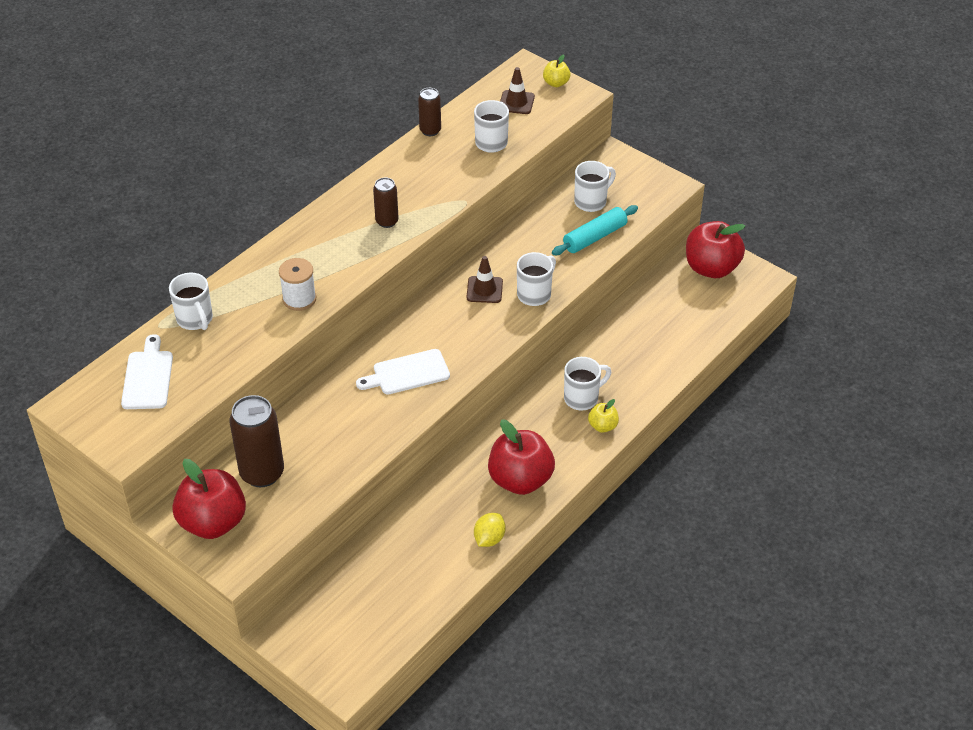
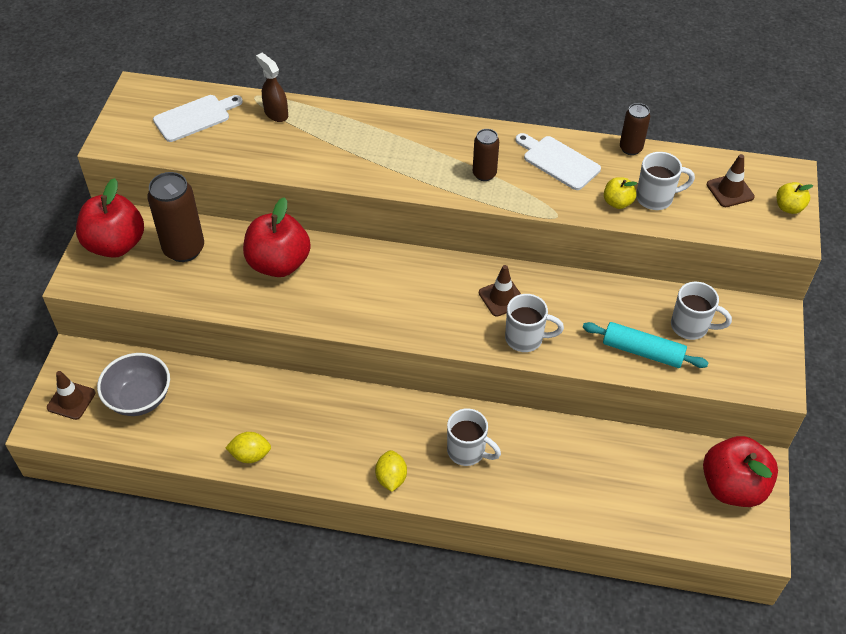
camera: 60 degrees right, 5 degrees up
(195, 320) = (276, 113): white mug -> brown spray bottle
(299, 299) = (344, 163): white spool -> none
(333, 652) = (71, 400): none -> brown traffic cone
(370, 598) = (139, 399): none -> grey bowl
(407, 373) = (357, 290): white cutting board -> white cutting board (558, 161)
(520, 480) = (333, 447): red apple -> red apple (279, 264)
(575, 455) = (391, 478): none -> yellow lemon
(602, 426) = (443, 485): yellow apple -> yellow apple (617, 202)

